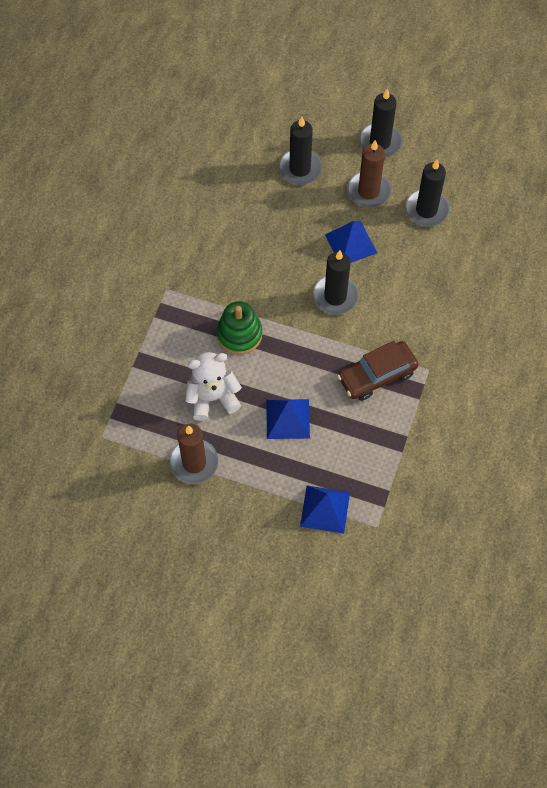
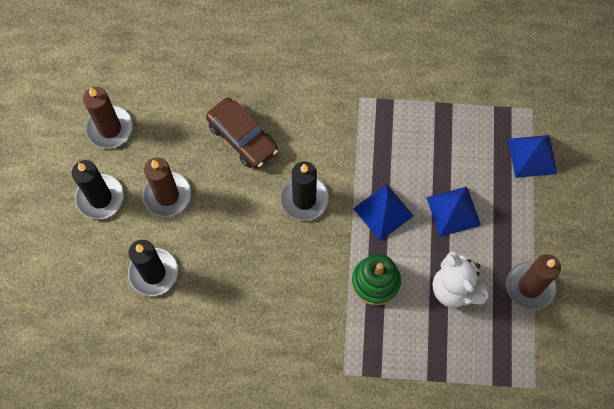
camera: 105 degrees left, 5 degrees up
(350, 243) = (237, 198): blue pyramid -> blue pyramid (383, 212)
(377, 375) = (381, 141): brown car -> brown car (242, 138)
(426, 210) = (177, 134): black candle -> none
(445, 160) = (110, 128): none -> brown candle

